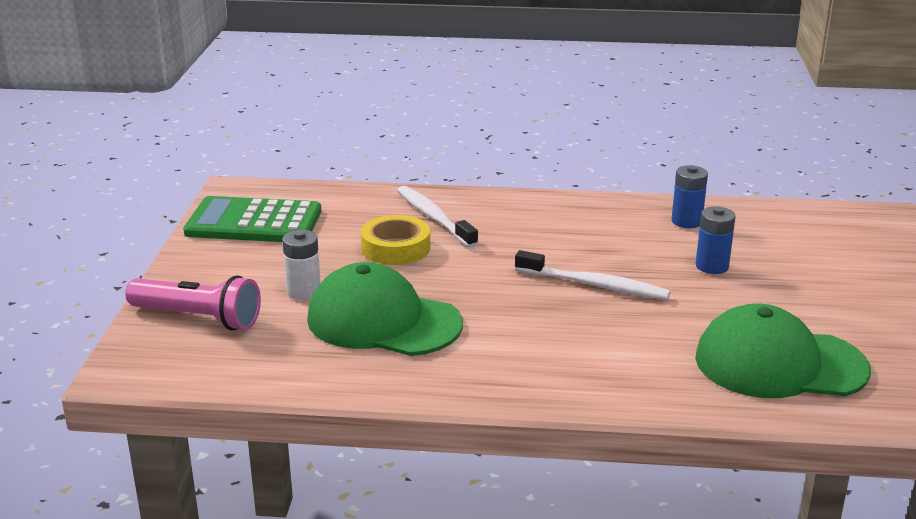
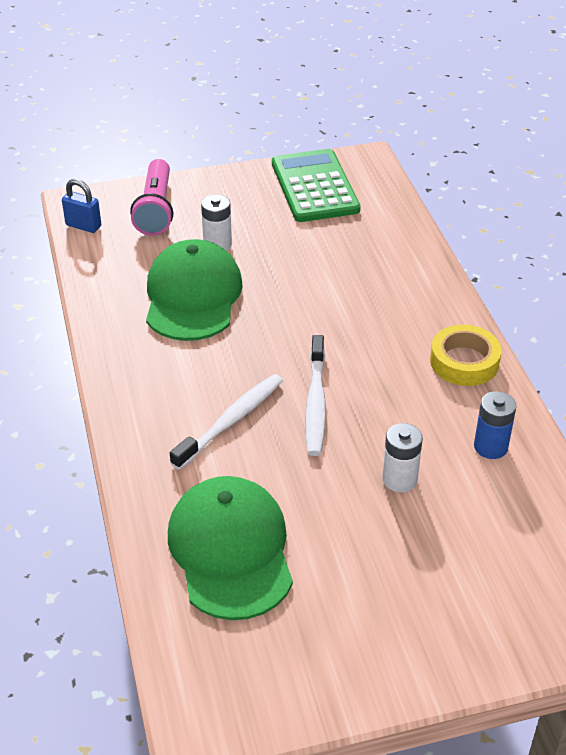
camera: 70 degrees right, 15 degrees up
(181, 373) = (83, 226): none -> blue padlock
(395, 248) = (315, 271): yellow tape -> yellow tape (464, 362)
(434, 217) = (386, 277): white toothbrush -> white toothbrush (231, 421)
(712, 266) = (399, 479): blue battery -> white battery

